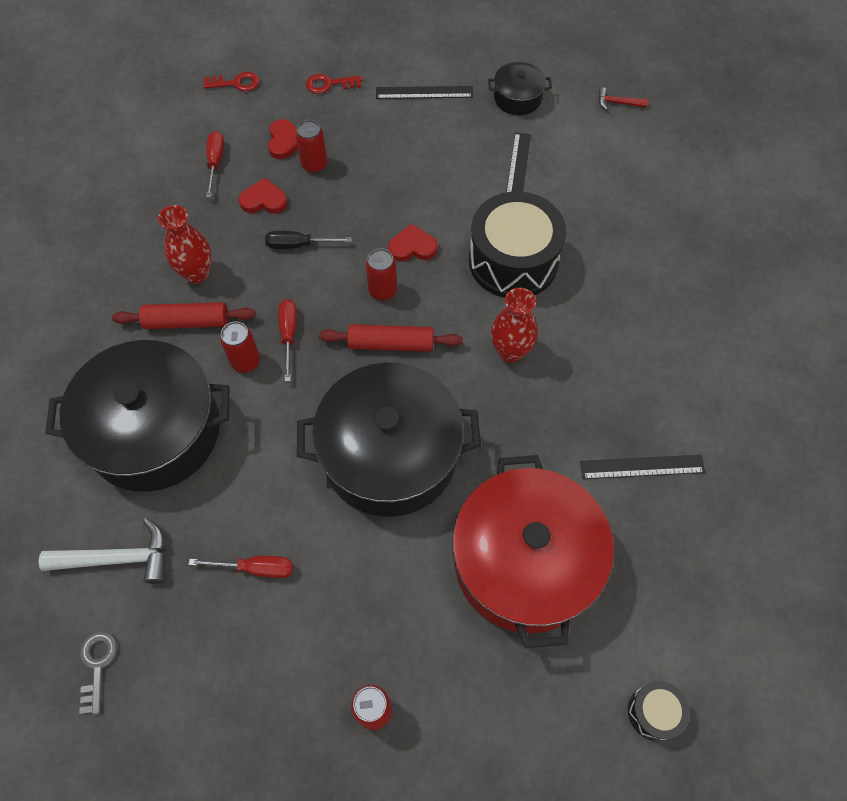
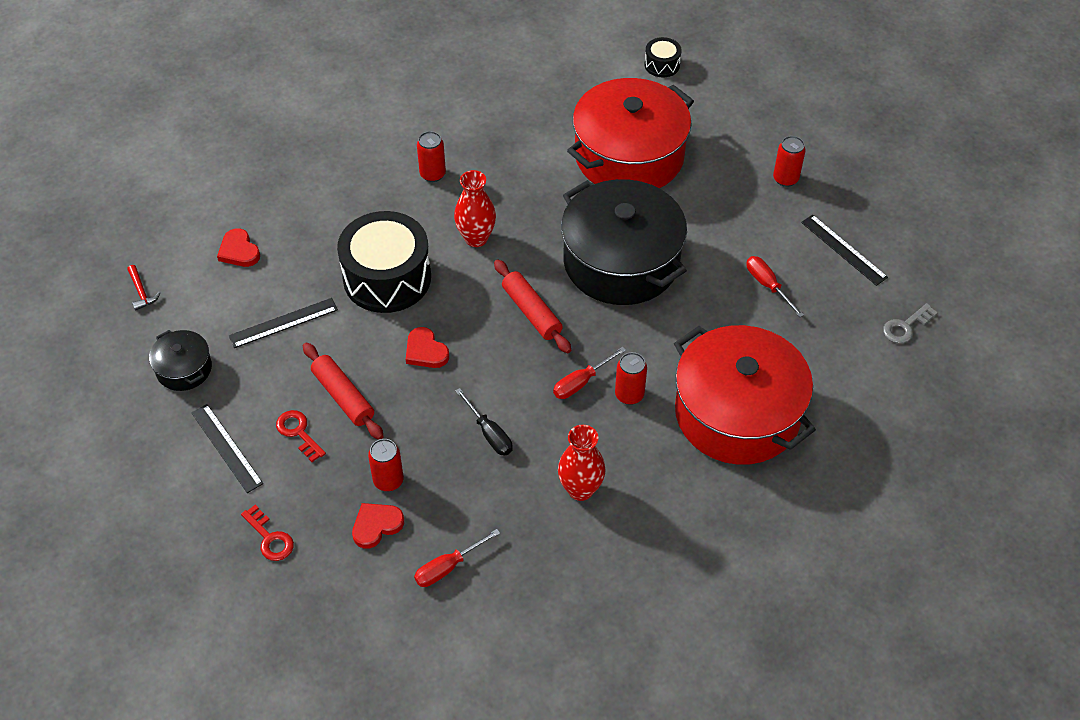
camera: 125 degrees left, 10 degrees down
(118, 558) = (839, 365): white hammer -> none
(154, 431) = (737, 413): black pot -> red pot
(187, 321) = (631, 462): red rolling pin -> red rolling pin (343, 396)
(236, 83) = (327, 628): red key -> red key (298, 433)
(264, 200) = (461, 494): red heart -> red heart (239, 251)
(382, 291) = (487, 346): red can -> red can (432, 174)
(642, 467) = (509, 130): black ruler -> black ruler (843, 249)

